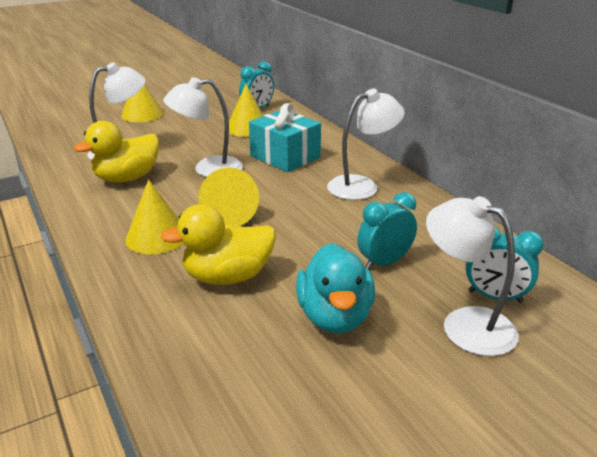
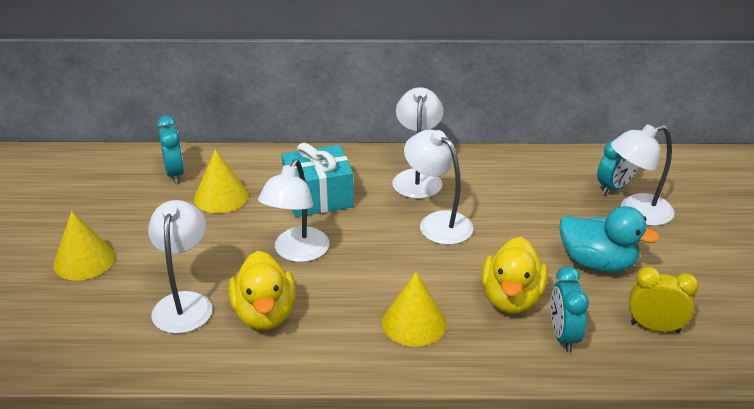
camera: 60 degrees left, 5 degrees up
(231, 214) = (407, 266): yellow cone -> none
(252, 387) = (655, 327): none -> yellow clock
(306, 211) = (437, 222): none -> white lamp
(384, 262) = (544, 214): turquoise clock -> turquoise clock (563, 336)

